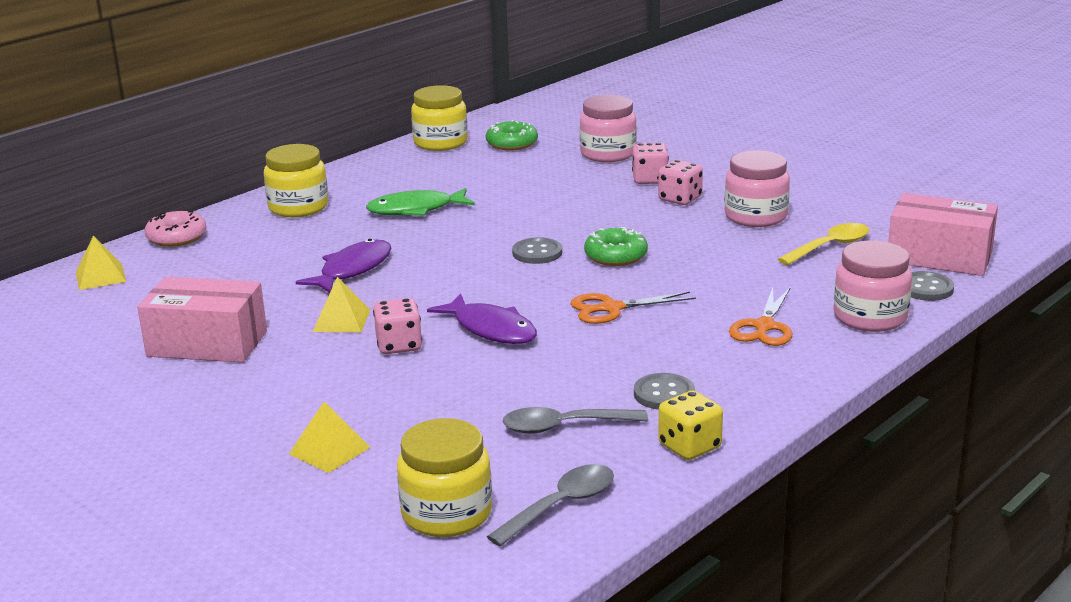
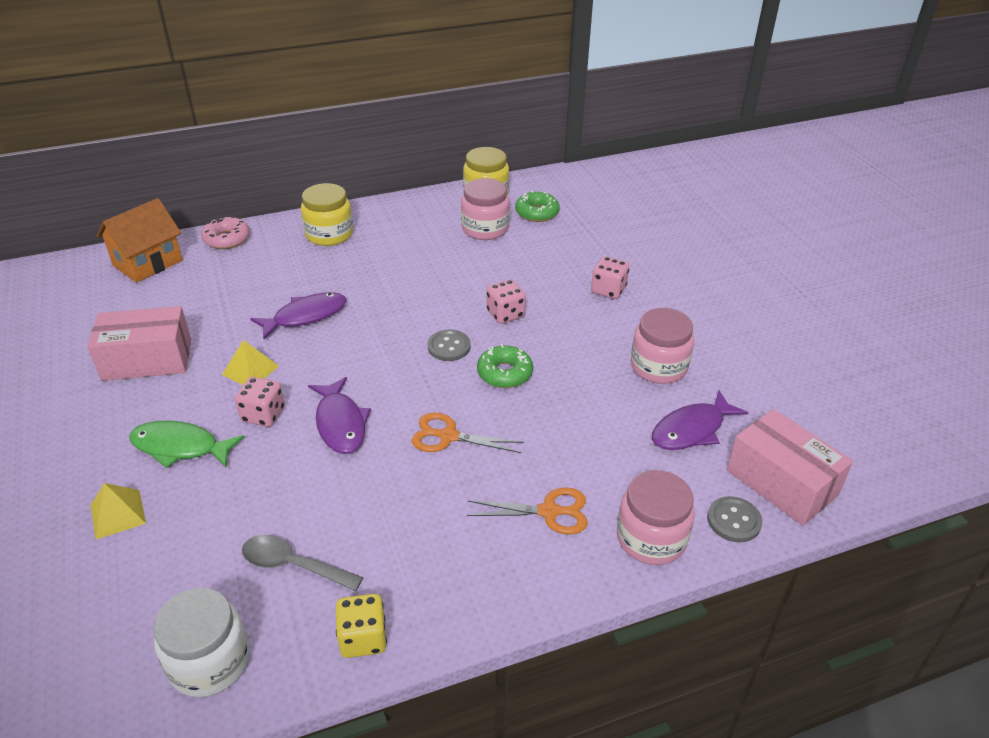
camera: 25 degrees right, 15 degrees up
(100, 276) = (148, 263): yellow pyramid -> orange house
(207, 344) = (147, 360): pink box -> pink box turned 45 degrees counterclockwise
(415, 210) = (404, 265): green fish -> green fish (180, 447)
(446, 513) = (126, 628): yellow jar -> none
(561, 505) = (209, 662): grey spoon -> white jar
(608, 154) = (600, 248): pink jar -> pink jar (485, 229)
(664, 394) = (399, 561): grey button -> none
(680, 199) = (613, 322): pink dice -> pink dice (505, 314)
(764, 327) = (549, 511): orange scissors -> orange scissors turned 135 degrees counterclockwise
(830, 246) = (691, 430): yellow spoon -> purple fish

